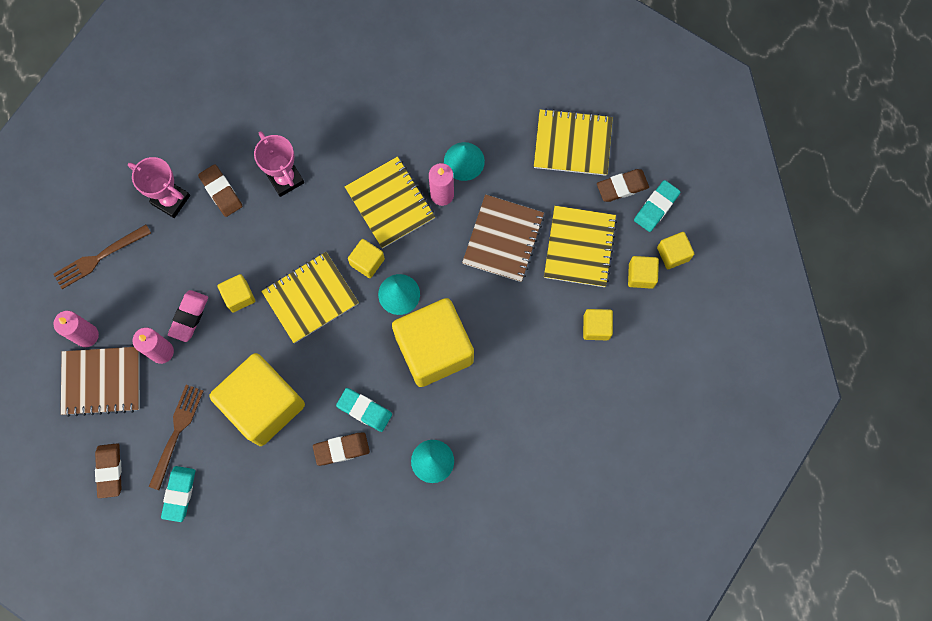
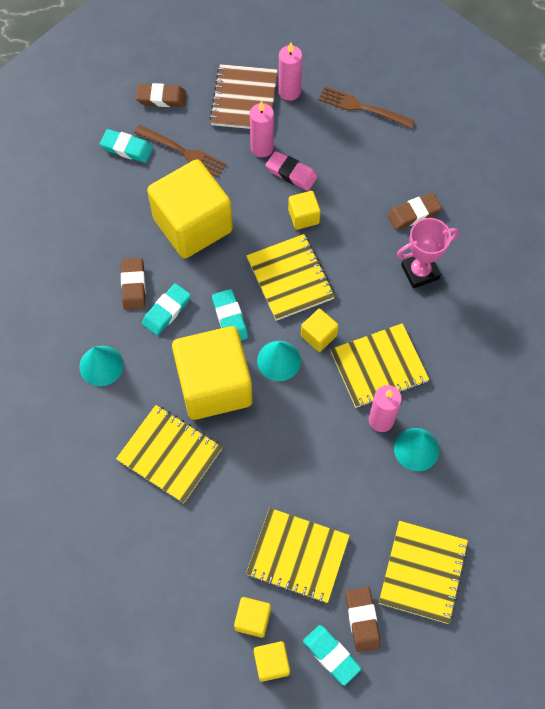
camera: 100 degrees right, 10 degrees down
(99, 257) = (362, 108): brown fork -> brown fork turned 45 degrees counterclockwise
(170, 200) = (411, 170): pink trophy -> none
(362, 347) = (230, 318): none -> turquoise eraser
(503, 239) = (321, 475): brown notebook -> none
(509, 376) = (170, 454): none -> yellow notebook
(596, 327) = (203, 556): yellow cube -> none

